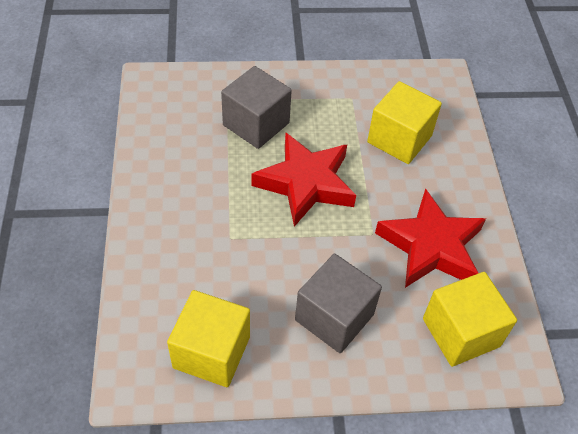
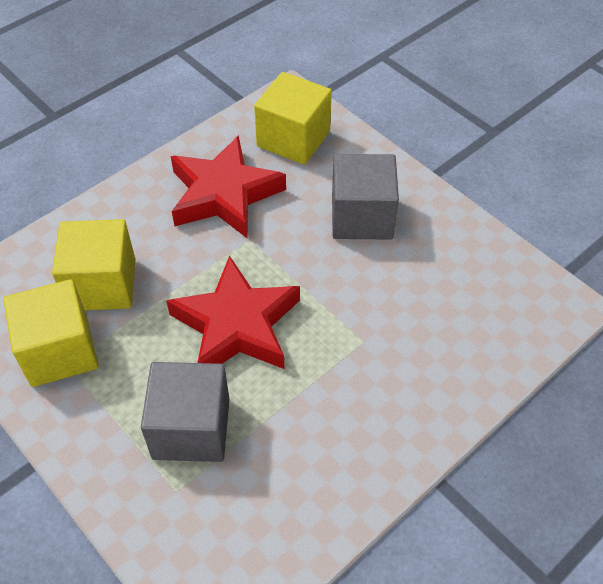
camera: 125 degrees left, 0 degrees up
(211, 352) = (479, 273): yellow cube -> yellow cube (60, 351)

